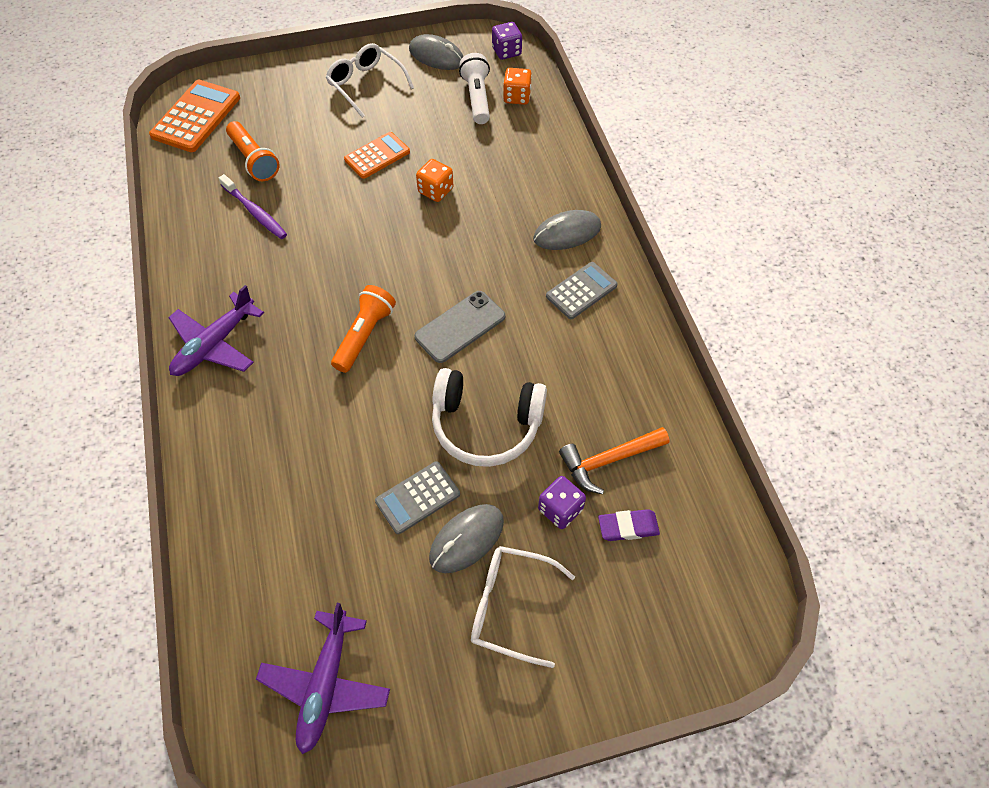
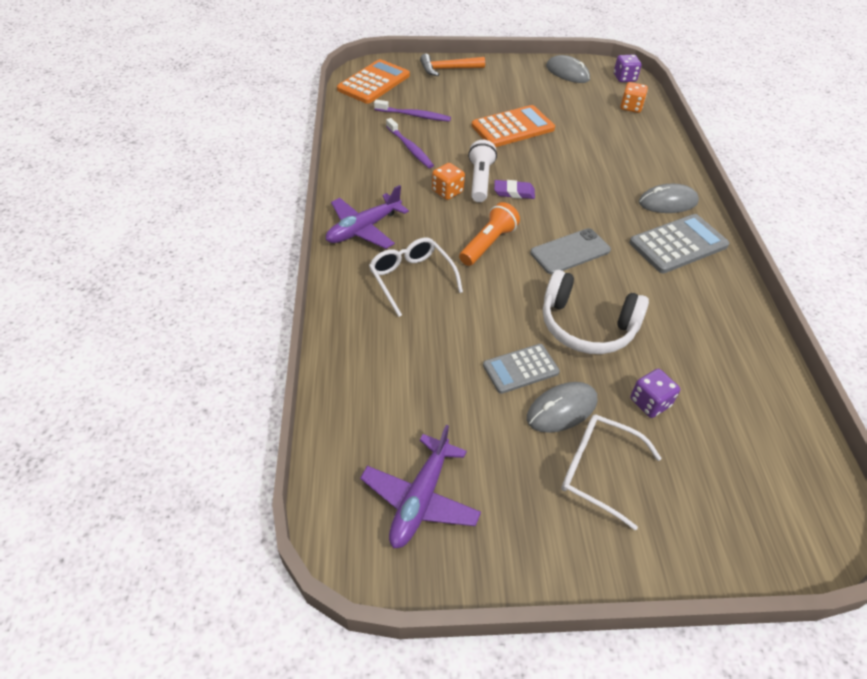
camera: 10 degrees right, 10 degrees down
(254, 160) = (414, 115): orange flashlight -> purple toothbrush
(365, 84) = (509, 82): white glasses -> white glasses (411, 278)
(377, 156) = (512, 127): orange calculator -> orange calculator, size x1.55
(435, 190) = (558, 157): orange dice -> orange dice (447, 191)
(477, 98) = (598, 103): white flashlight -> white flashlight (480, 180)
(581, 291) = (678, 244): grey calculator -> grey calculator, size x1.55
(608, 461) = (696, 373): orange hammer -> orange hammer (447, 69)
(628, 527) = (713, 429): purple eraser -> purple eraser (514, 192)

